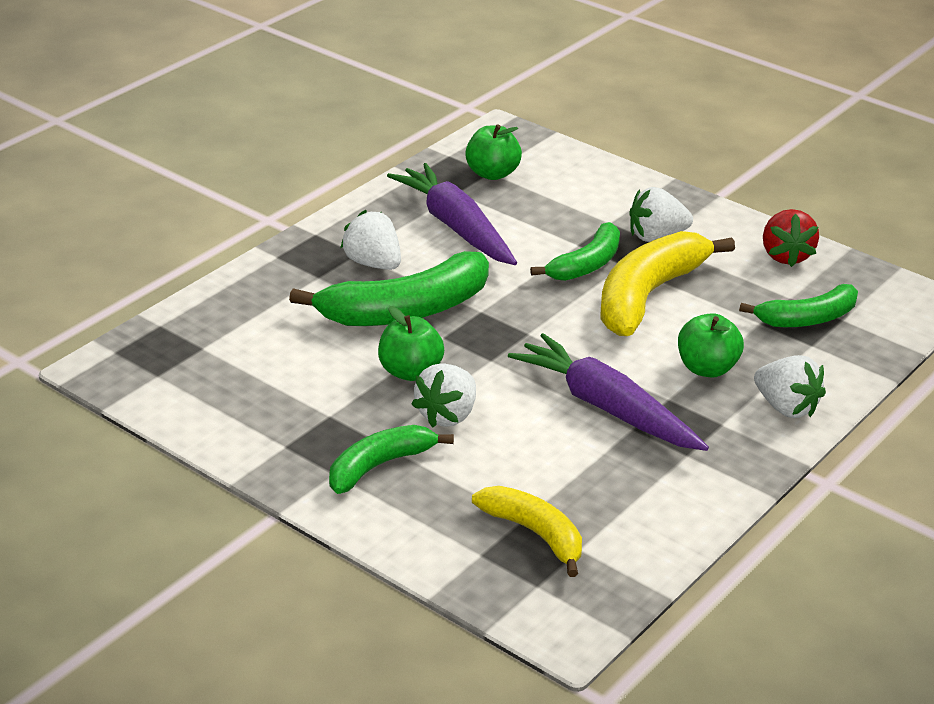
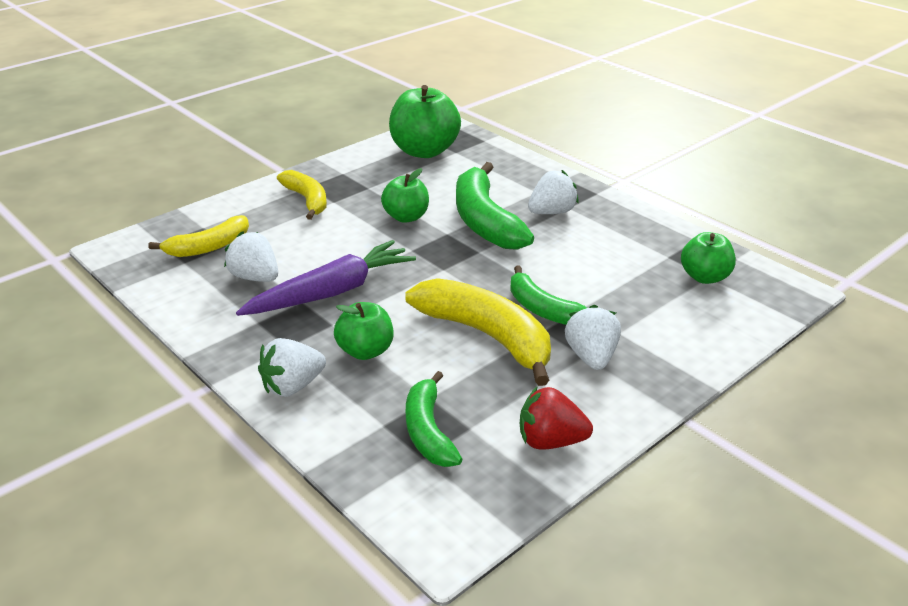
camera: 100 degrees right, 0 degrees up
(203, 375) = (424, 151): none -> green apple
(379, 466) = (307, 200): green banana -> yellow banana
(447, 415) = (350, 227): white strawberry -> white strawberry (255, 277)
(456, 227) = (608, 251): purple carrot -> none

